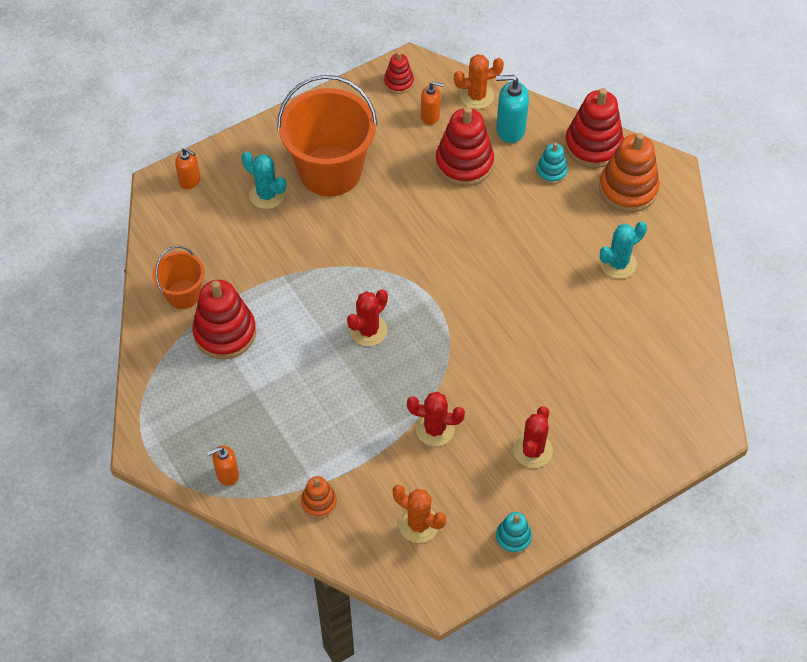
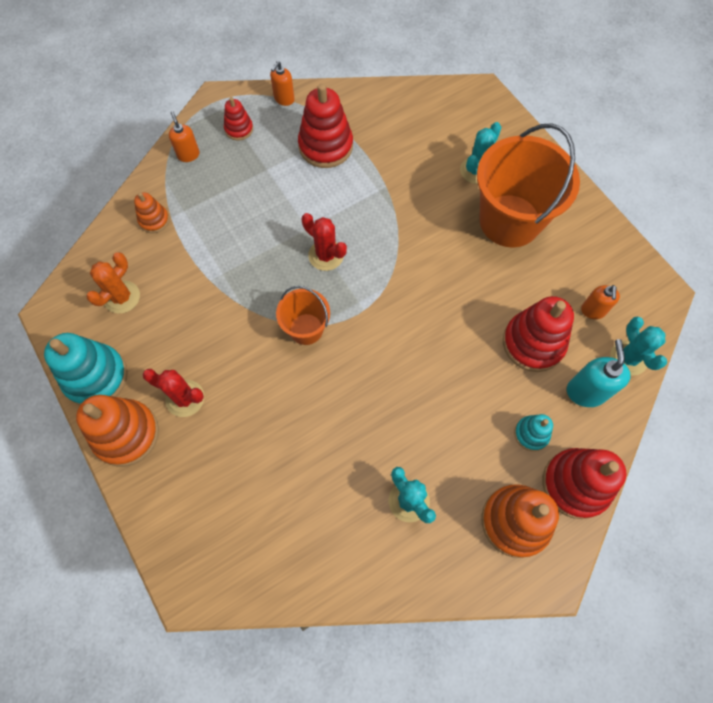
camera: 90 degrees right, 10 degrees up
(183, 294) = (365, 115): orange bucket -> orange bucket (306, 329)
(190, 181) = (487, 112): orange soap dispenser -> orange soap dispenser (284, 99)
(399, 82) = (634, 280): red stacking toy -> red stacking toy (239, 129)
(435, 429) = (216, 311): red cactus -> none
(477, 96) = (628, 358): orange cactus -> turquoise cactus
(513, 538) = (96, 377): turquoise stacking toy -> turquoise stacking toy, size x1.88
(573, 500) = (126, 434): none -> orange stacking toy

